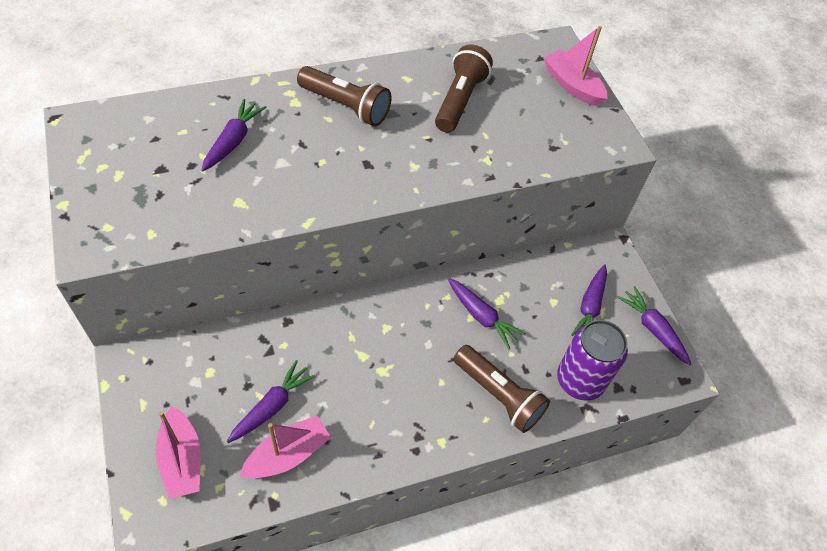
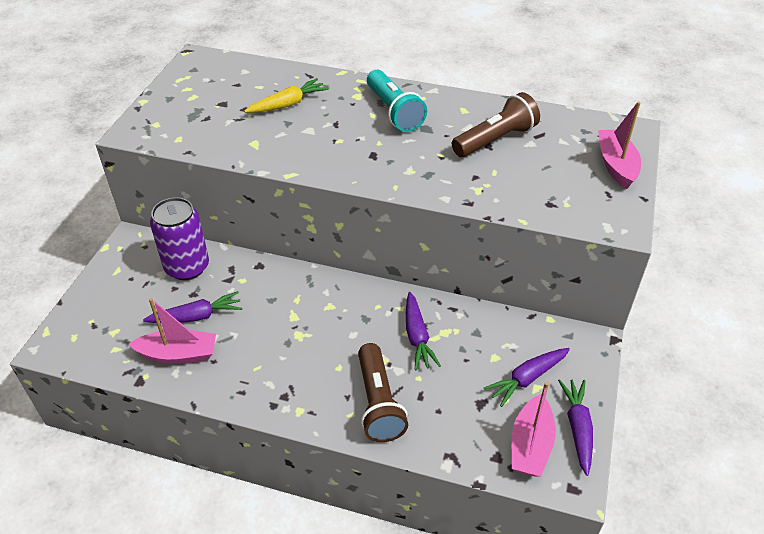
camera: 40 degrees right, 10 degrees down
(182, 460) = (108, 318): pink boat -> pink boat (530, 445)
(233, 141) = (288, 104): purple carrot -> yellow carrot
(346, 106) = (394, 111): brown flashlight -> turquoise flashlight
(580, 380) = (464, 431): purple can -> purple can (187, 267)

